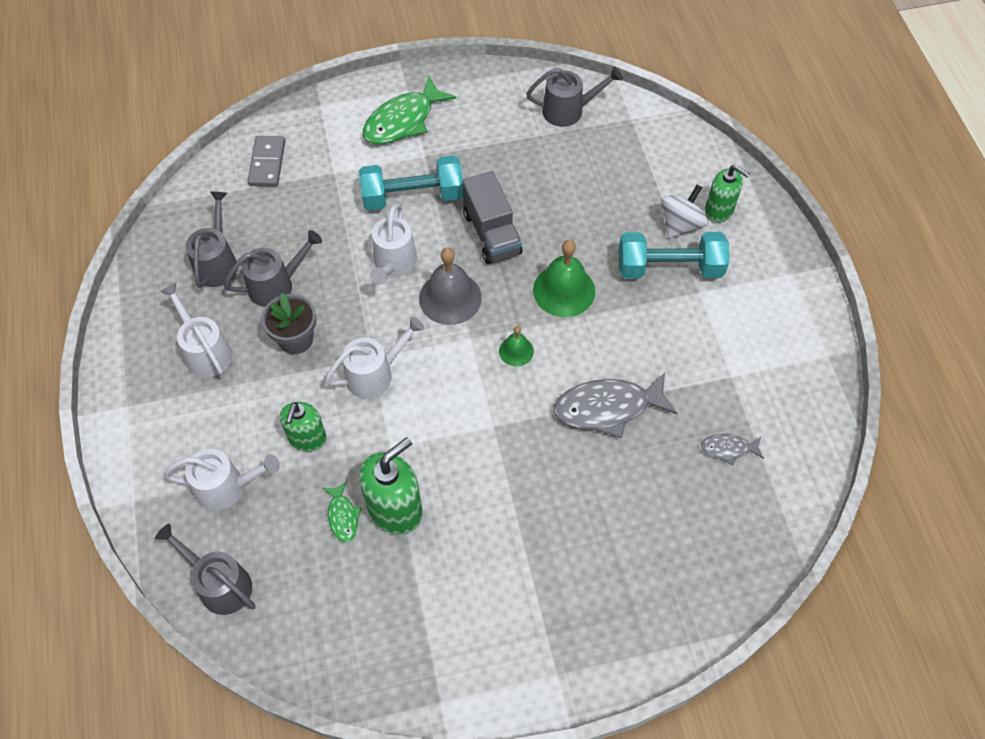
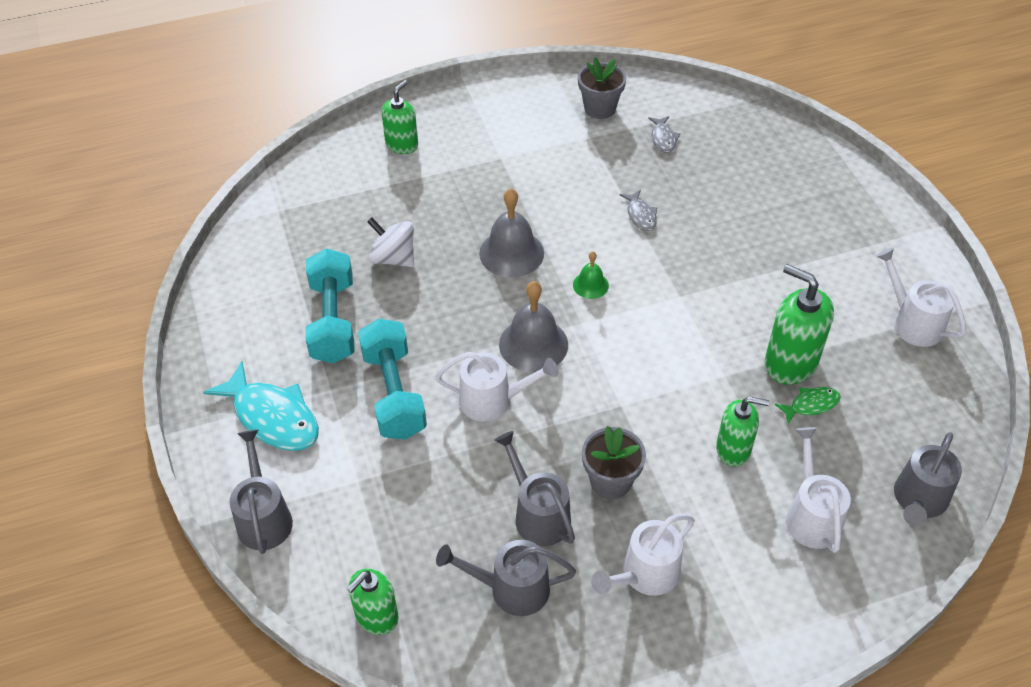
camera: 95 degrees left, 10 degrees down
(218, 181) = (376, 616): none -> green soap dispenser
(267, 163) = (343, 561): grey domino -> none
(375, 374) = (641, 399): white watering can -> white watering can (912, 322)
(403, 121) = (272, 417): green fish -> turquoise fish
(491, 233) = (443, 316): grey truck -> none
(564, 290) = (511, 253): green bell -> grey bell
(568, 110) = (263, 262): grey watering can -> grey watering can (264, 517)
(608, 408) = (640, 215): grey fish -> grey fish, size x0.50
(669, 268) = (475, 178): turquoise dumbbell -> turquoise dumbbell (333, 321)
(680, 224) = (421, 171): white spinning top -> white spinning top (393, 258)
(780, 392) = (600, 108): none -> grey flower pot

